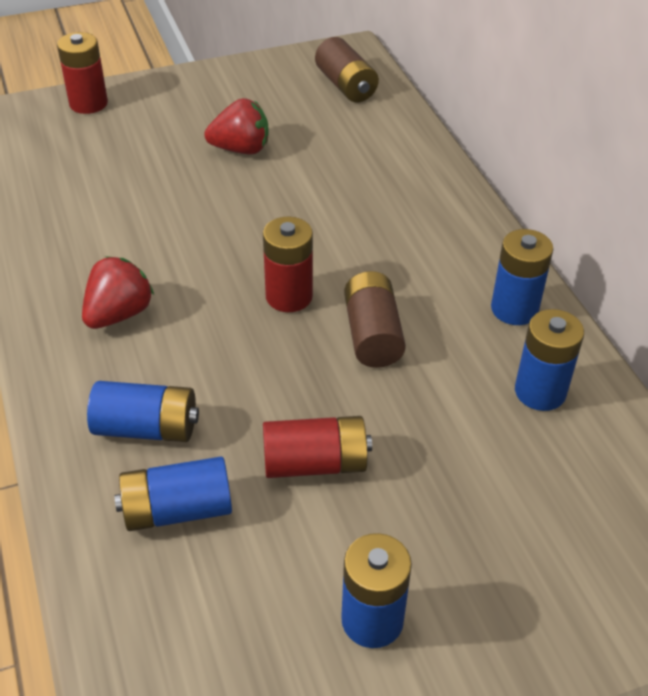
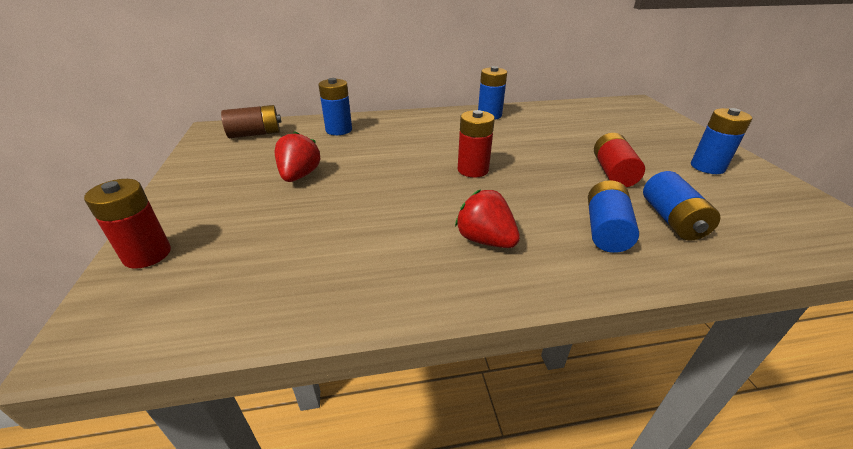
camera: 80 degrees left, 10 degrees down
(372, 335) = (508, 149): brown battery -> none
(540, 391) = (546, 117): blue battery -> blue battery (339, 130)

